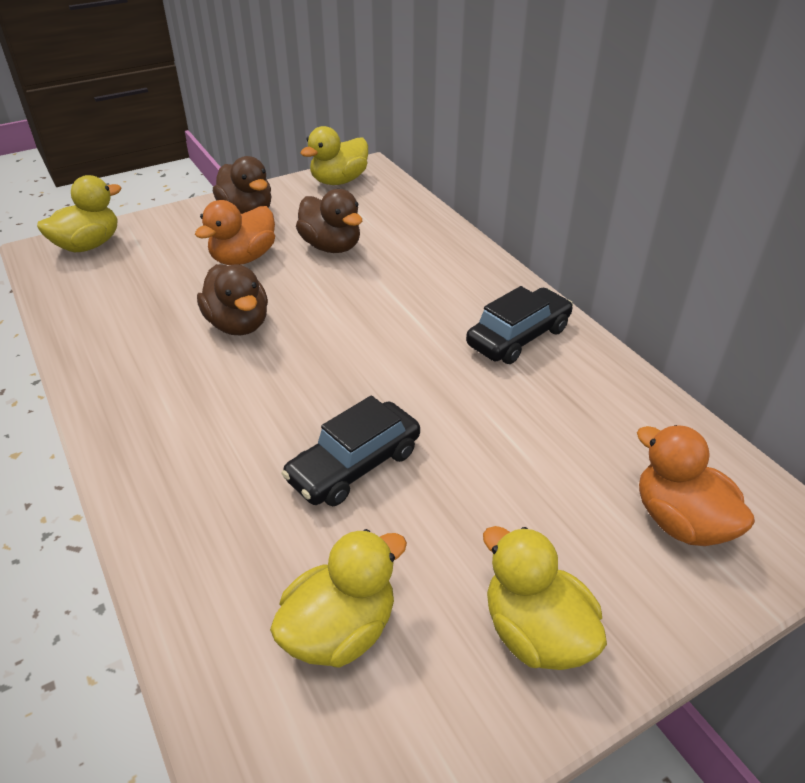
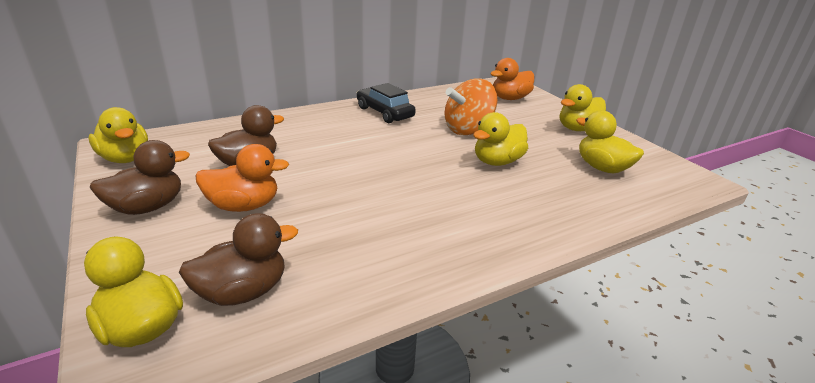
camera: 90 degrees left, 10 degrees down
(238, 324) = (351, 204): brown duck -> brown duck (243, 291)
(243, 258) = (244, 206): orange duck -> orange duck turned 45 degrees counterclockwise
(354, 465) = (497, 161): black car -> yellow duck
(477, 436) = (467, 129): none -> orange spinning top

